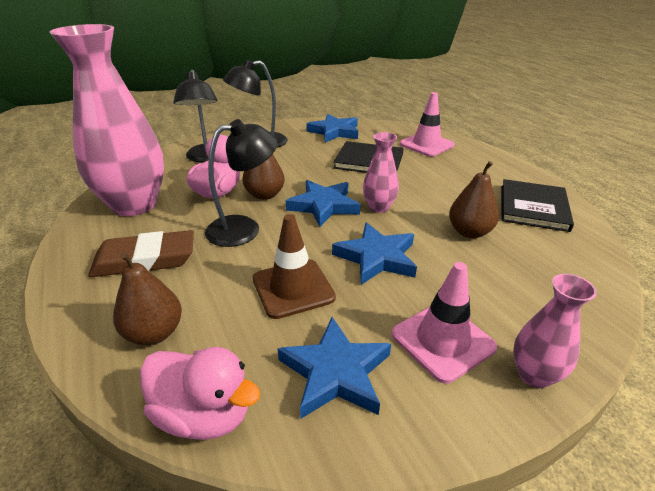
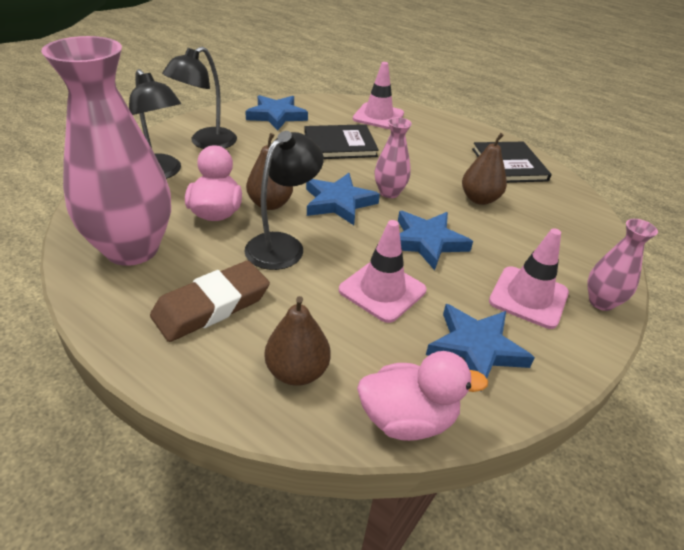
camera: 30 degrees left, 5 degrees up
(293, 288) = (382, 290): brown traffic cone -> pink traffic cone

